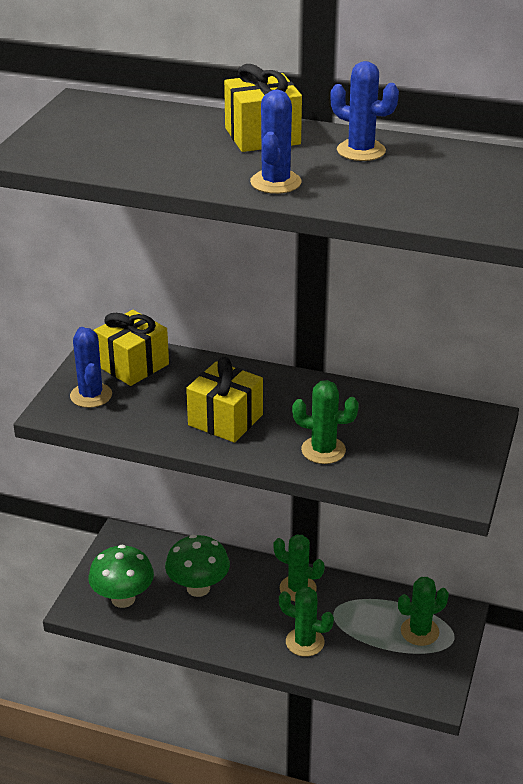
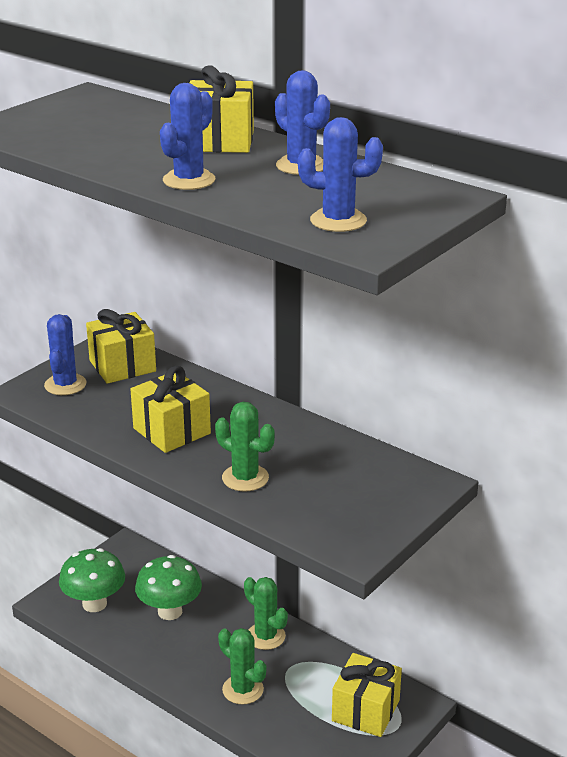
camera: 20 degrees right, 5 degrees down
(419, 631) = (365, 710): green cactus -> yellow gift
(447, 202) = (338, 221): none -> blue cactus

